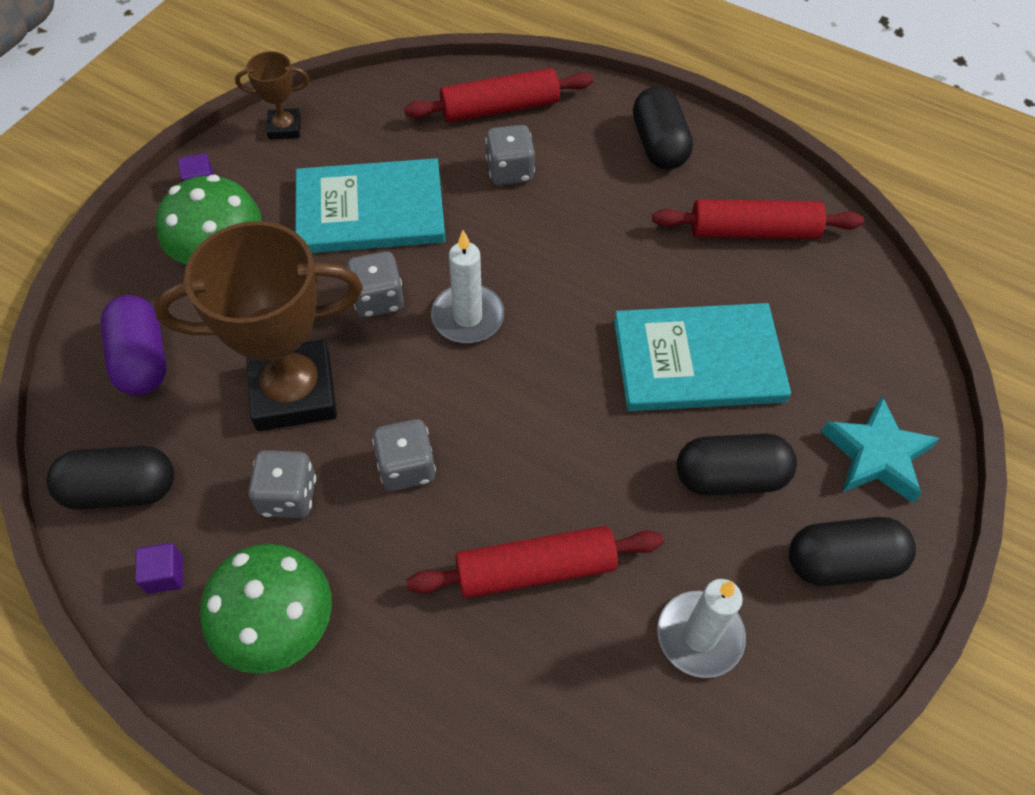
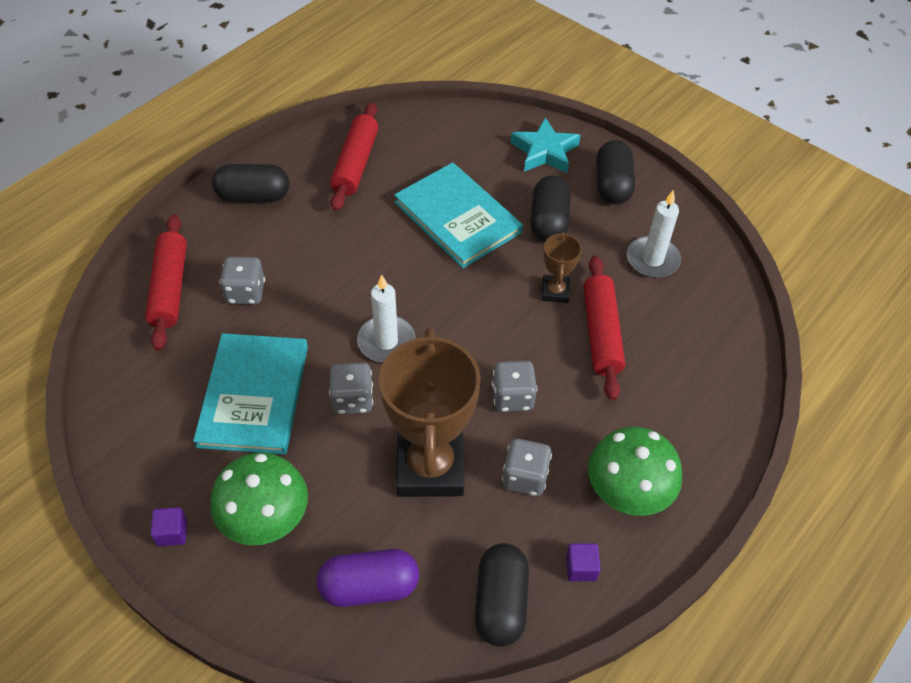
camera: 80 degrees left, 5 degrees down
(284, 128) = (123, 455): brown trophy -> brown trophy (555, 291)
(698, 360) = (457, 217): turquoise book -> turquoise book turned 45 degrees counterclockwise

